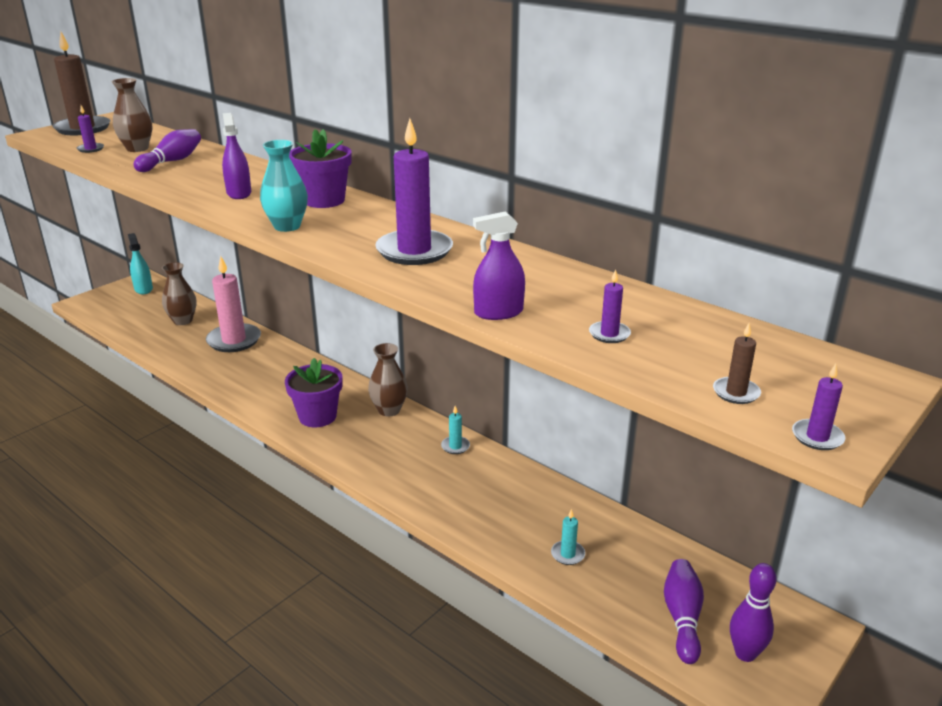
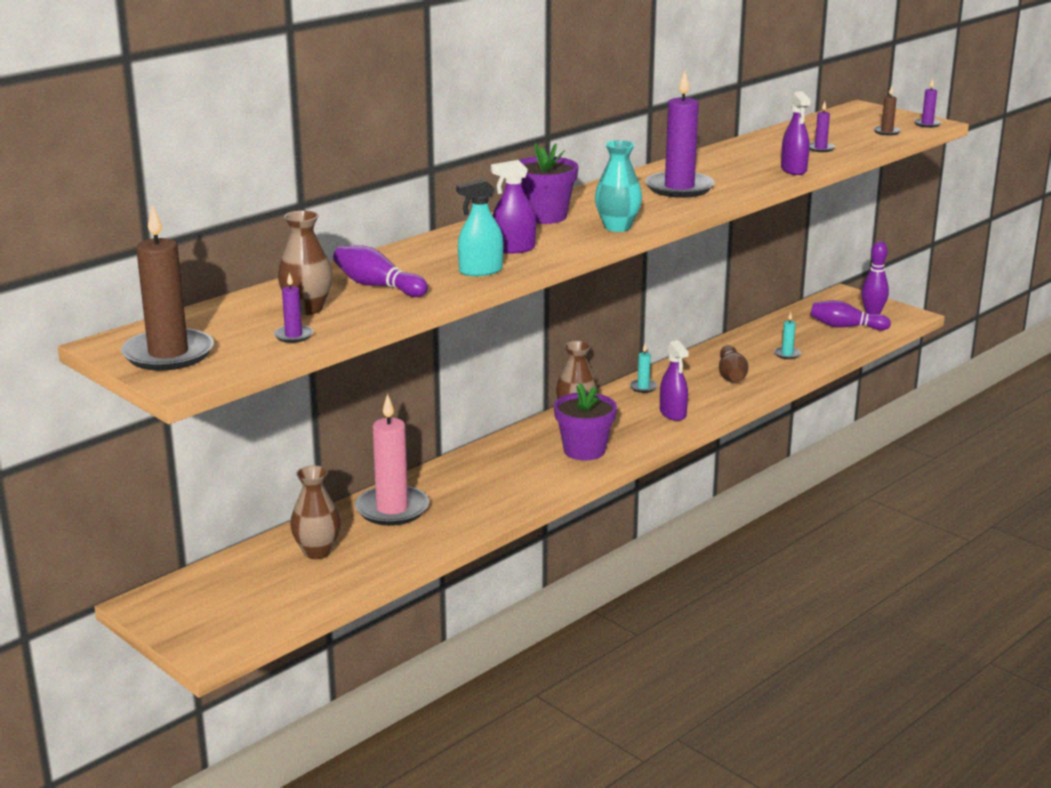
camera: 85 degrees left, 5 degrees down
(143, 289) = (184, 598): turquoise spray bottle -> turquoise spray bottle (480, 271)
(394, 465) = (673, 413): none -> purple spray bottle
(495, 506) = (731, 375): none -> brown bowling pin

